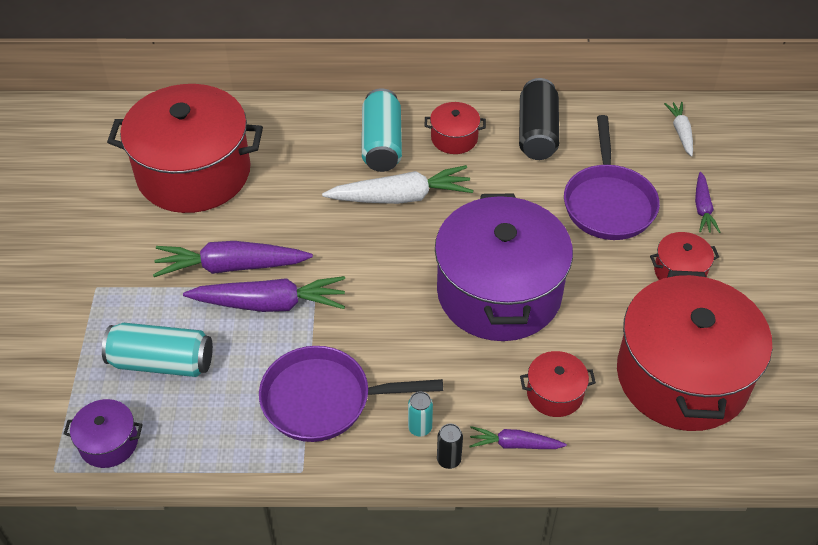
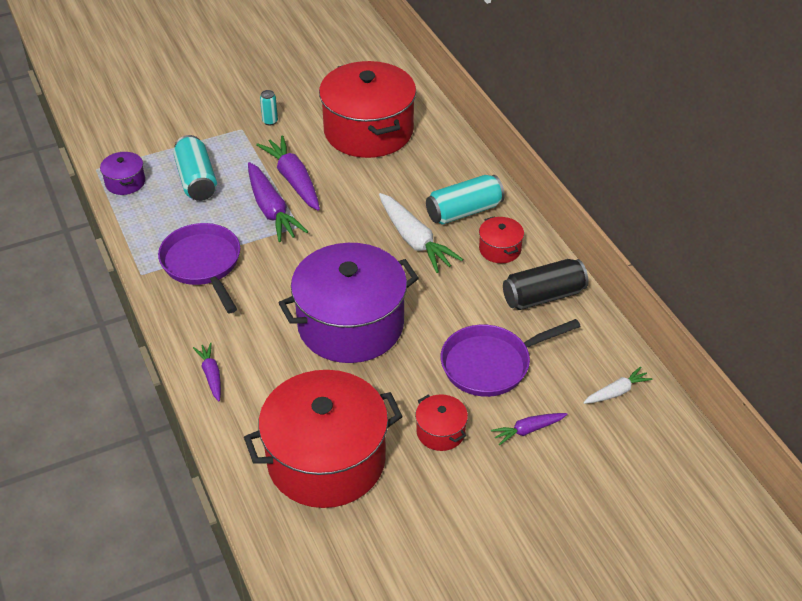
camera: 65 degrees right, 5 degrees down
(420, 428) = (202, 320): turquoise can -> turquoise can (270, 121)
(449, 460) = (182, 343): black can -> none
(555, 393) = (269, 385): red pot -> none

